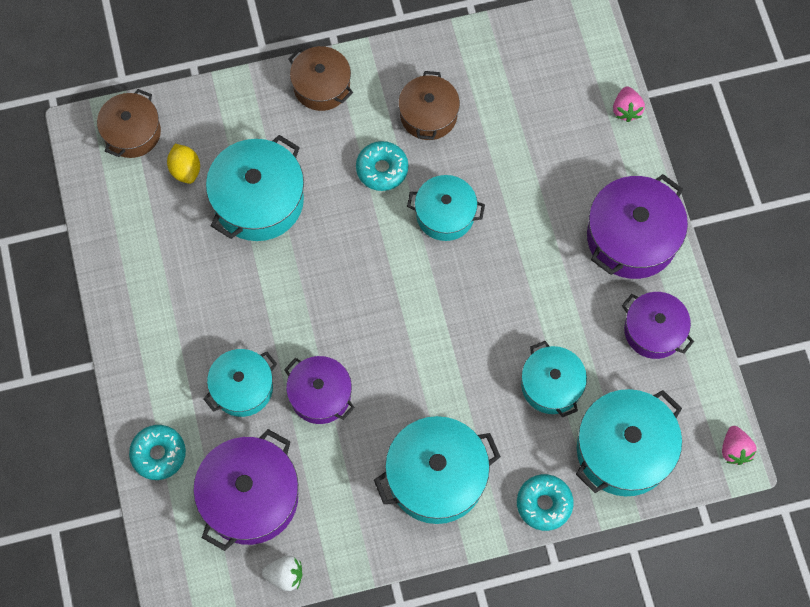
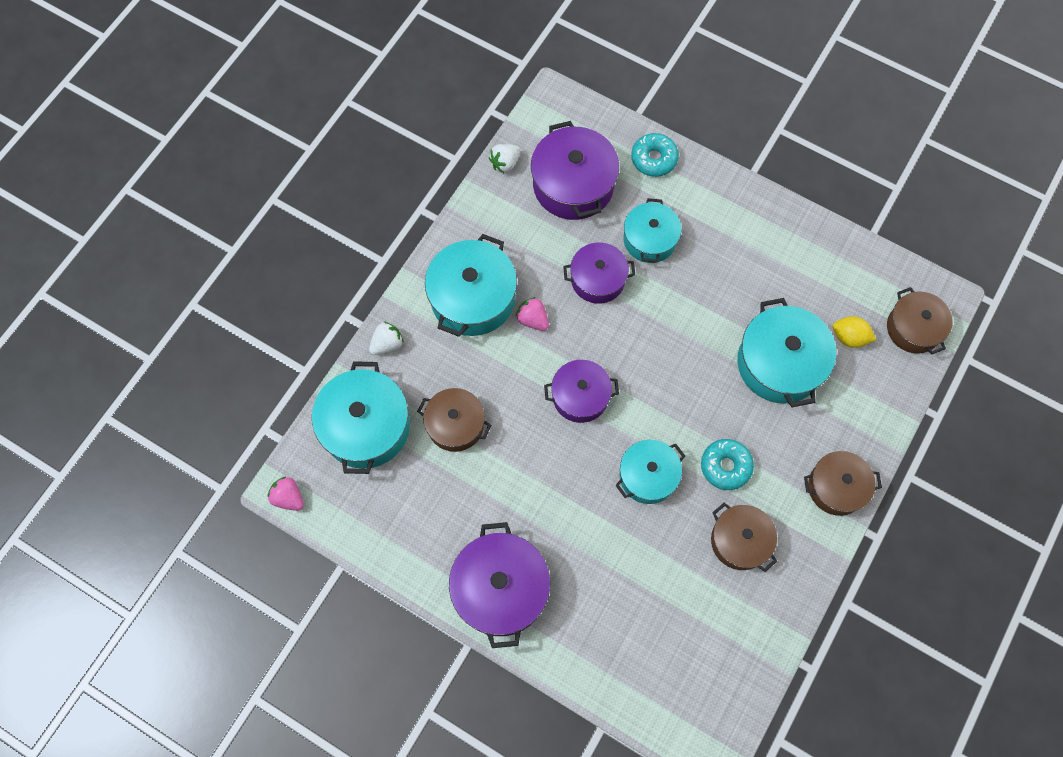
camera: 135 degrees right, 0 degrees up
(544, 504) = (387, 344): turquoise donut -> white strawberry
(551, 385) = (455, 425): turquoise pot -> brown pot
(626, 110) = (603, 695): pink strawberry -> pink strawberry (533, 319)
(654, 331) = (420, 531): purple pot -> purple pot (580, 396)

